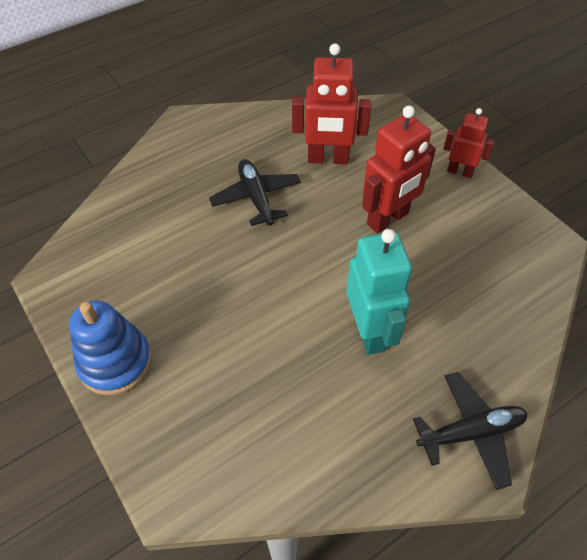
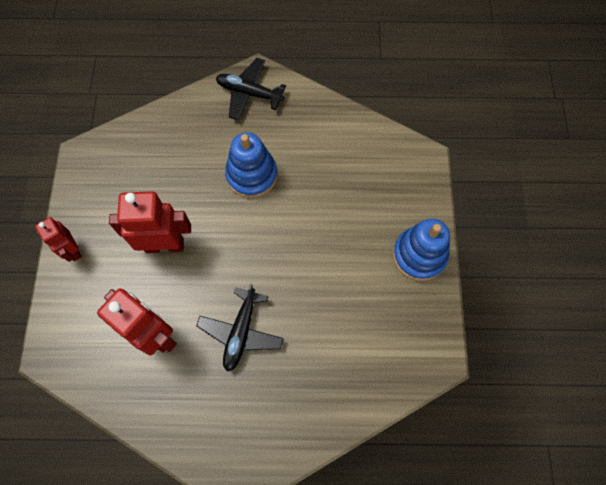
camera: 145 degrees left, 15 degrees up
(369, 332) = (252, 175): turquoise robot -> blue stacking toy

